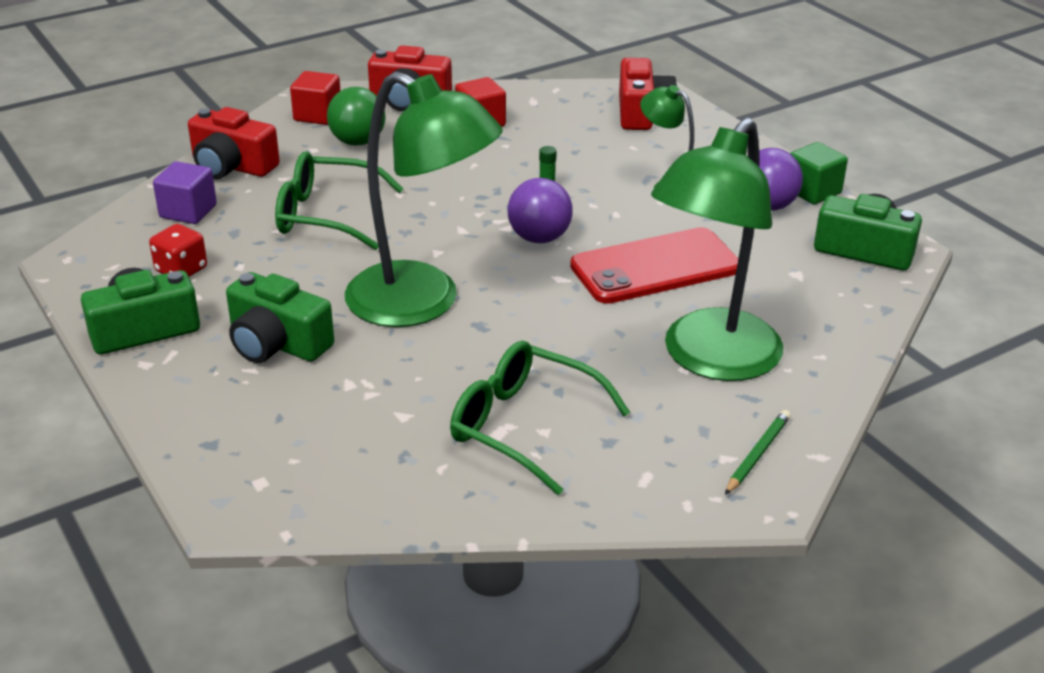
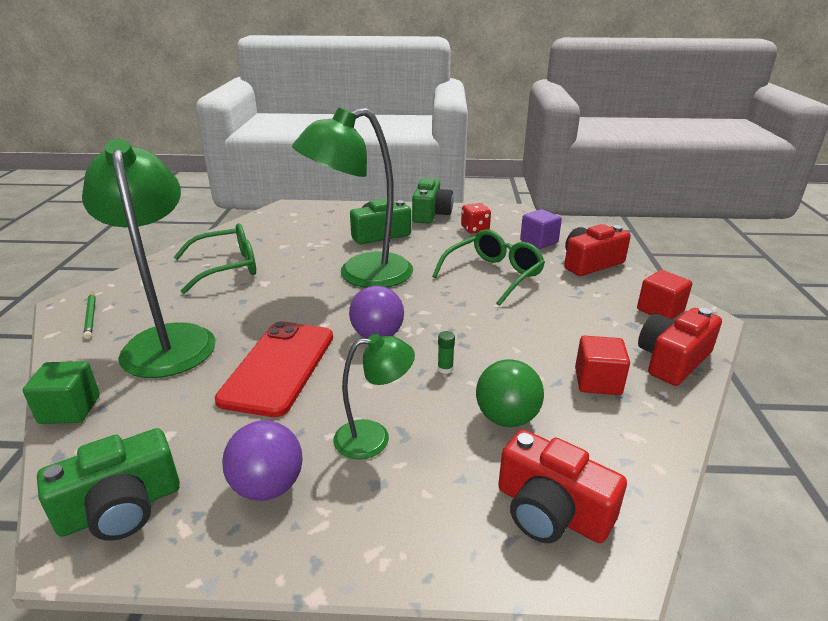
camera: 125 degrees right, 5 degrees down
(358, 142) = (597, 313): green ball -> green ball (506, 418)
(812, 191) = (244, 549): green cube -> green cube (70, 409)

